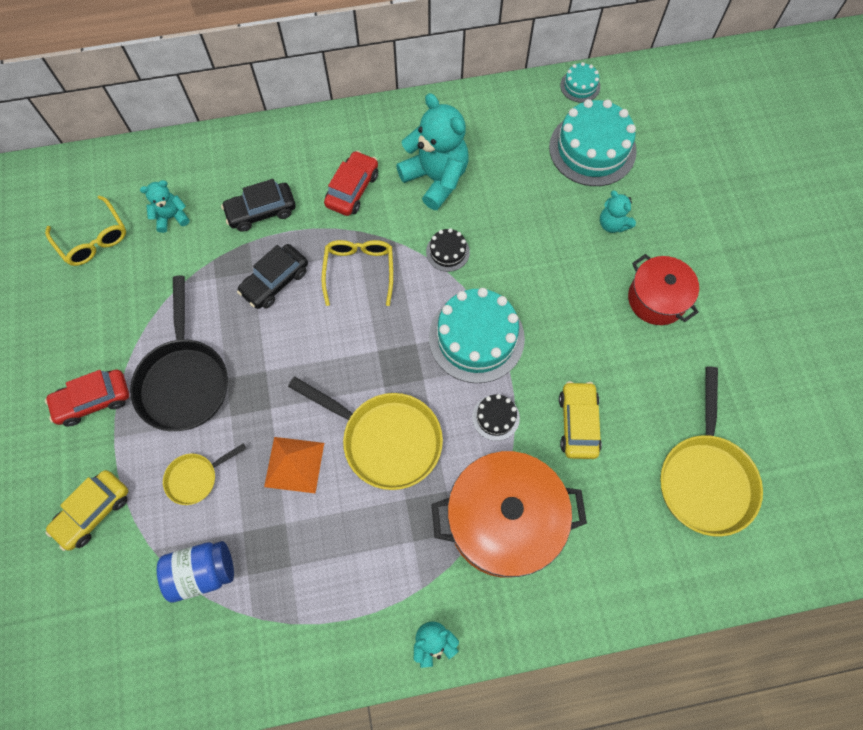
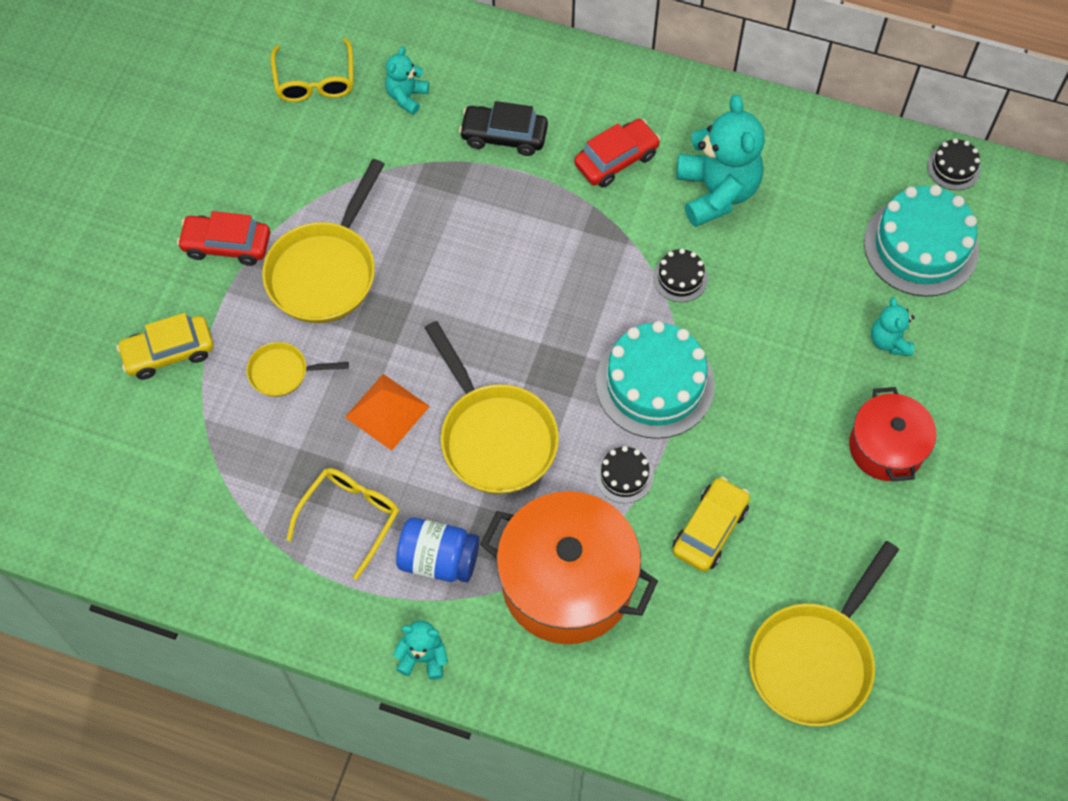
camera: 30 degrees right, 5 degrees down
(171, 217) = (407, 96): turquoise teddy bear -> turquoise teddy bear turned 75 degrees counterclockwise
(184, 381) = (325, 271): black pan -> yellow pan
(202, 572) = (239, 465): blue jar -> blue jar (438, 559)
(275, 281) = (475, 217): black car -> none
(359, 271) = (571, 250): yellow glasses -> yellow glasses (350, 518)
(580, 86) = (953, 167): turquoise cake -> black cake

